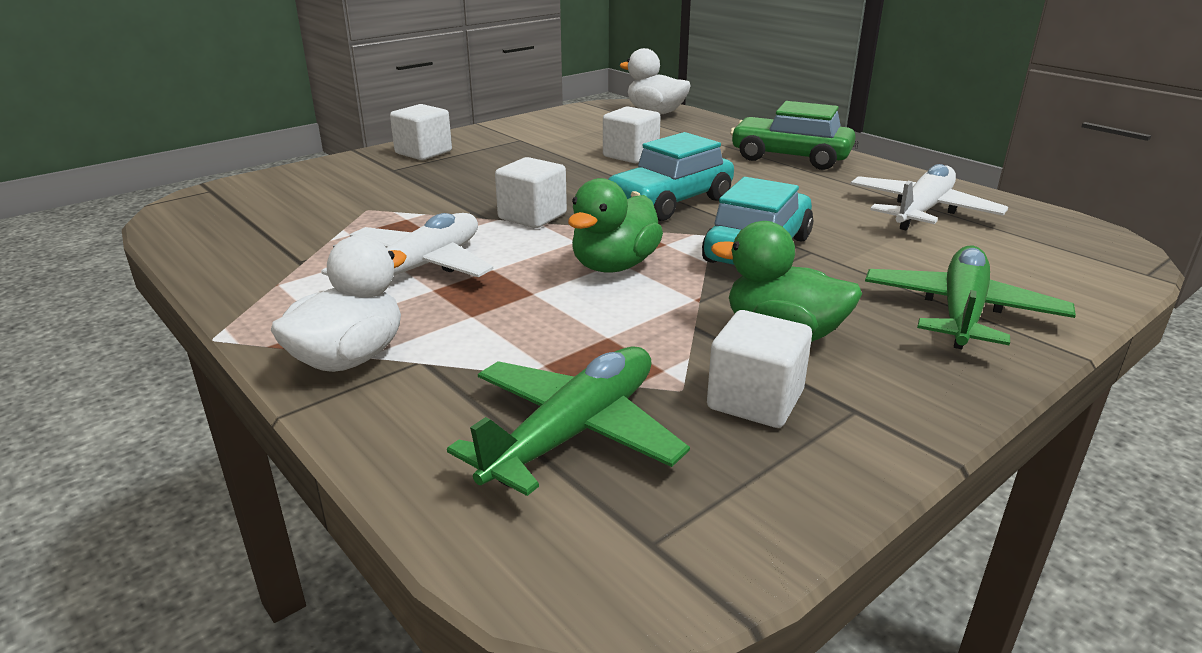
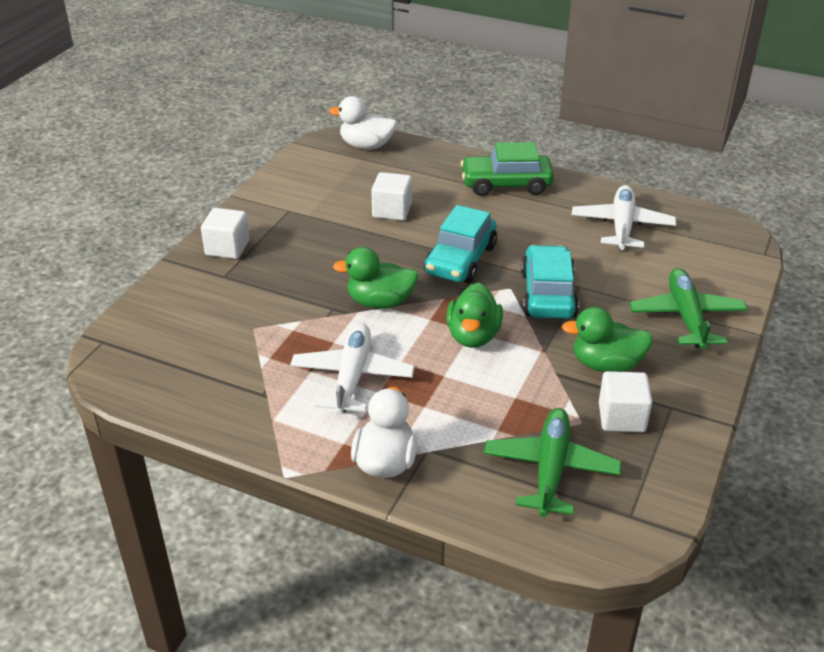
camera: 25 degrees left, 10 degrees up
(532, 216) = (380, 302): white cube -> green duck

